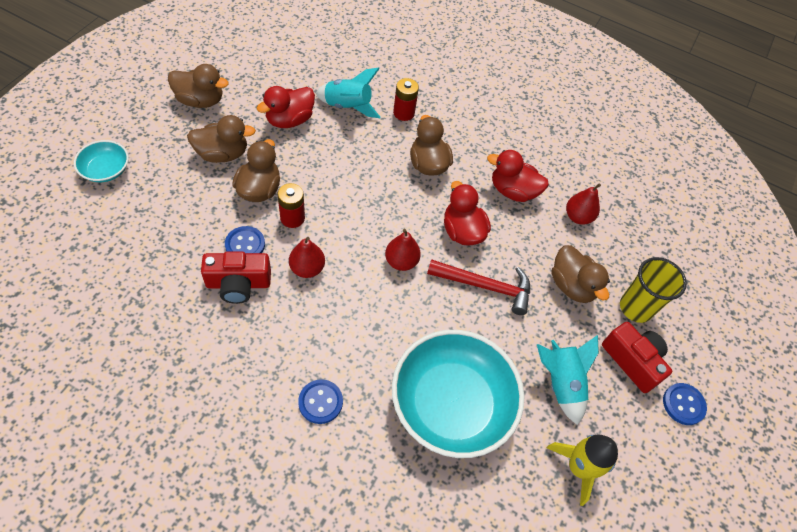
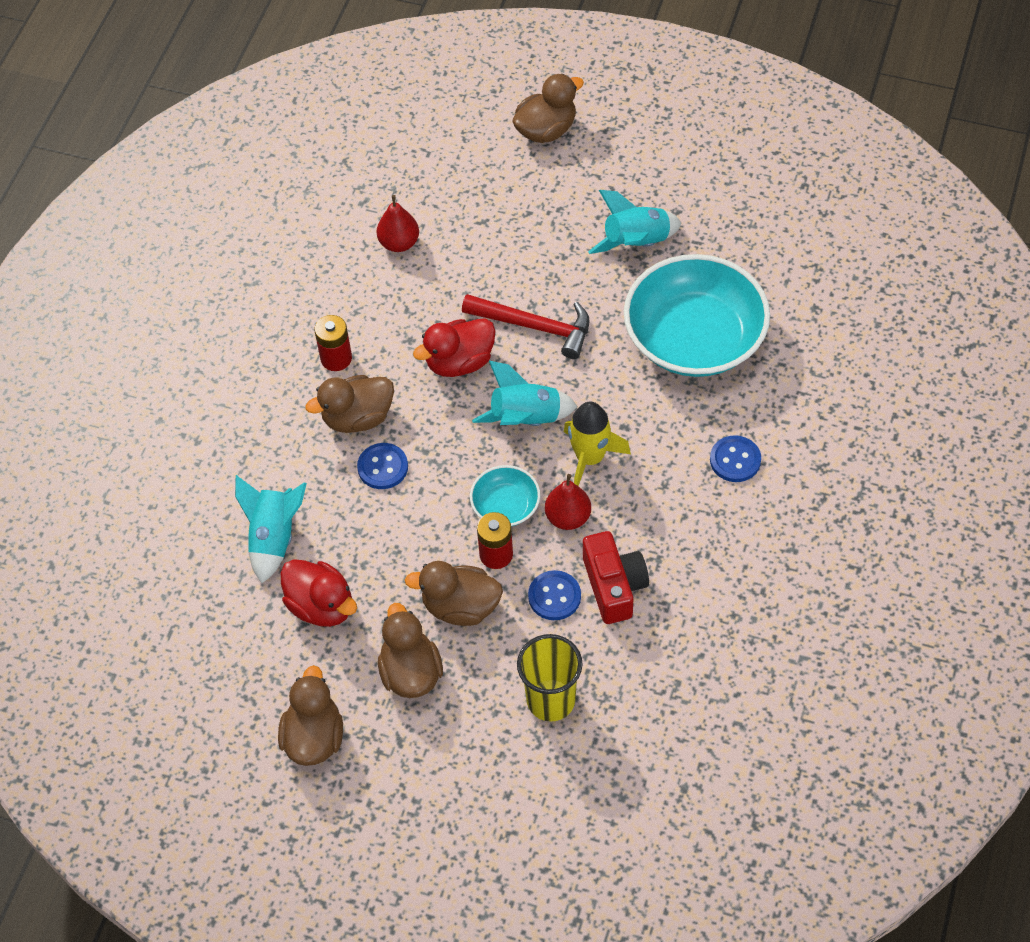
camera: 90 degrees left, 0 degrees up
(106, 170) = (483, 812): turquoise bowl -> turquoise bowl (505, 506)
(401, 261) = (526, 419): red pear -> turquoise rocket
(403, 113) = (268, 464): red battery -> red battery (336, 358)
(485, 287) = (535, 327): red hammer -> red hammer turned 105 degrees clockwise
(513, 191) = (377, 316): red duck -> none
(572, 286) = (505, 242): brown duck -> brown duck (546, 130)
(578, 467) = (725, 221): yellow rocket -> yellow rocket (590, 458)
(632, 361) = (587, 180): red camera -> none
(635, 308) = (517, 179): yellow cup -> yellow cup (551, 700)
(683, 404) = (624, 135): blue button -> blue button (383, 467)

